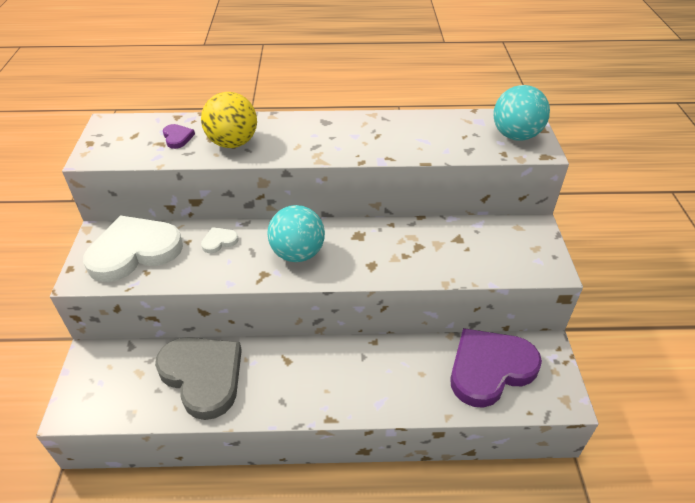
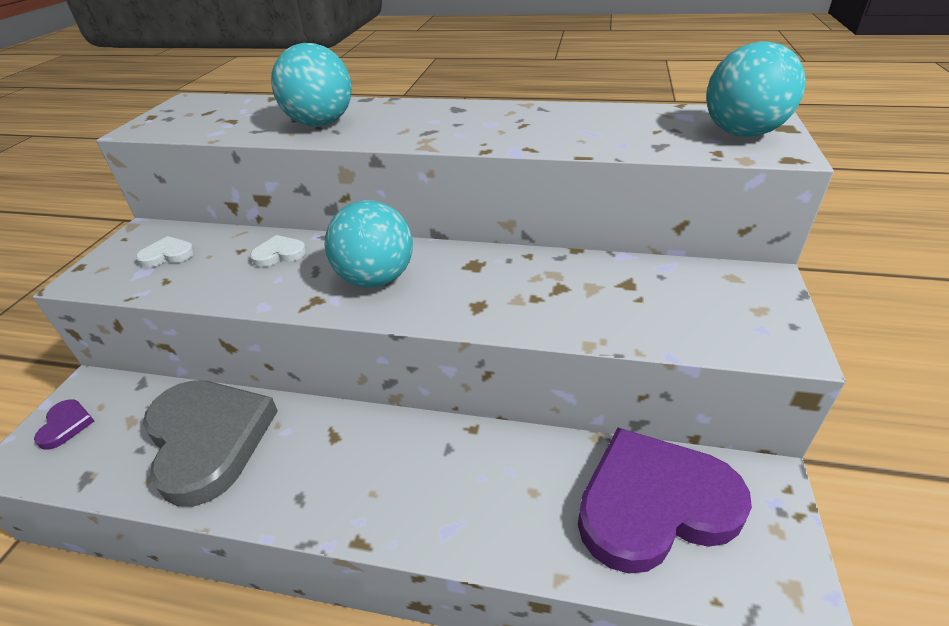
camera: 15 degrees right, 5 degrees down
(134, 251) = (167, 255): white heart -> white heart, size x0.41
(177, 138) = (256, 116): purple heart -> purple heart (66, 425)
(233, 143) = (320, 123): yellow ball -> turquoise ball

